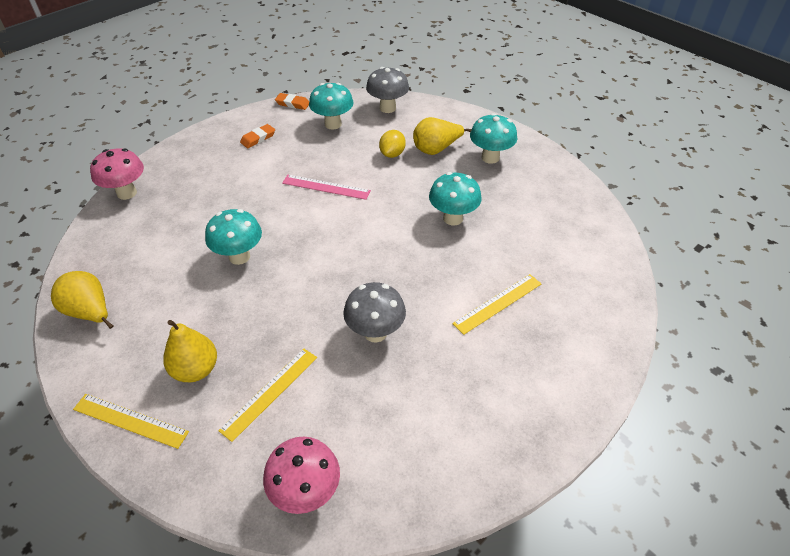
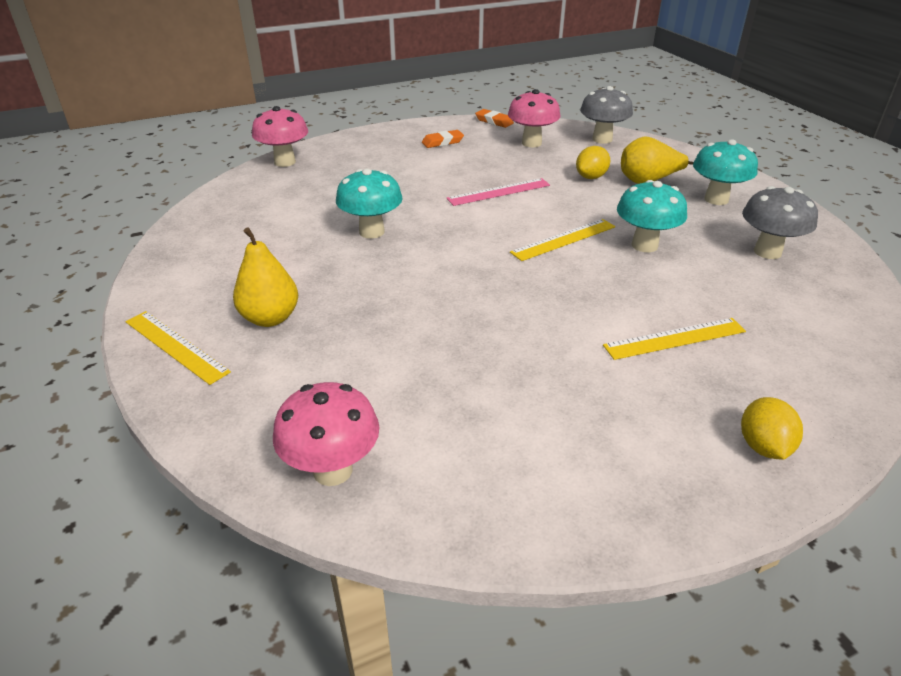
camera: 20 degrees right, 10 degrees down
(90, 312) = (193, 246): yellow pear -> none
(270, 392) = (341, 359): yellow ruler -> yellow ruler (564, 239)
(326, 187) = (499, 192): pink ruler -> pink ruler turned 60 degrees counterclockwise
(333, 124) = (531, 143): turquoise mushroom -> pink mushroom
(375, 332) = (497, 332): grey mushroom -> grey mushroom (767, 252)
(574, 379) = (763, 446): none -> yellow lemon

